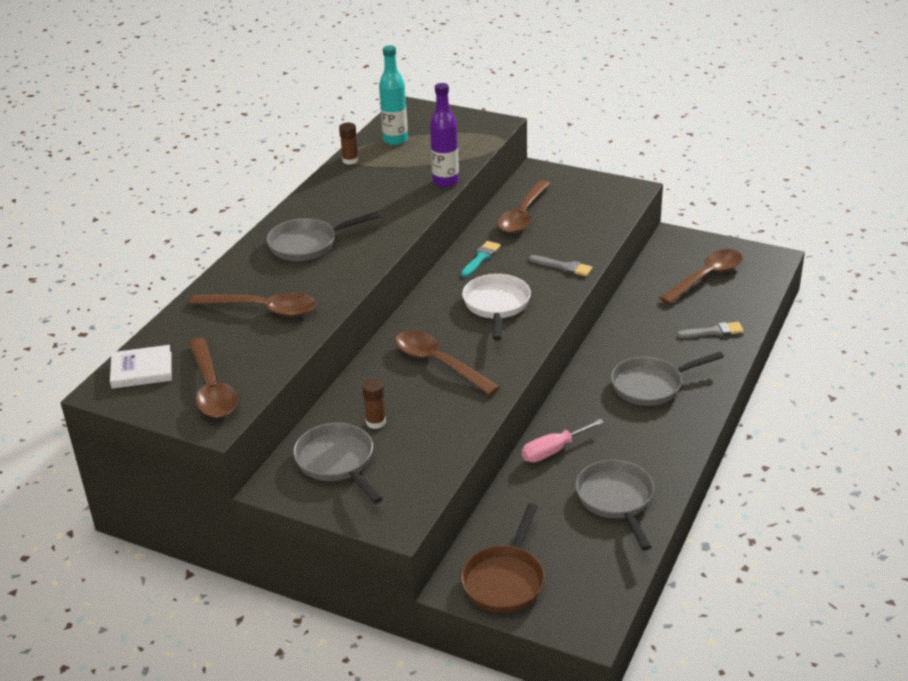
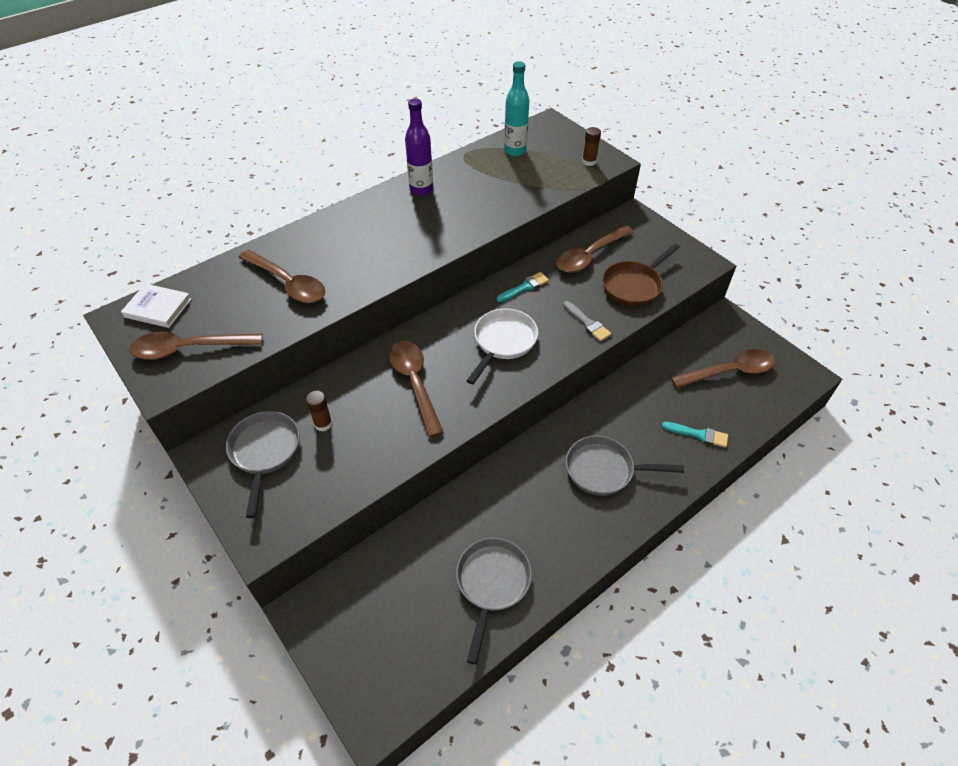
camera: 25 degrees right, 15 degrees up
(211, 388) = (189, 349): brown spoon -> brown spoon turned 75 degrees clockwise
(307, 244) = (370, 231): grey pan -> none
(350, 160) = (465, 159): brown glue stick -> brown glue stick (589, 161)
(445, 181) = (525, 206): purple bottle -> purple bottle (421, 190)
(505, 580) = (343, 624): brown pan -> brown pan (634, 286)
(553, 450) = (475, 502): pink screwdriver -> none
(714, 331) = (698, 434): grey brush -> turquoise brush

